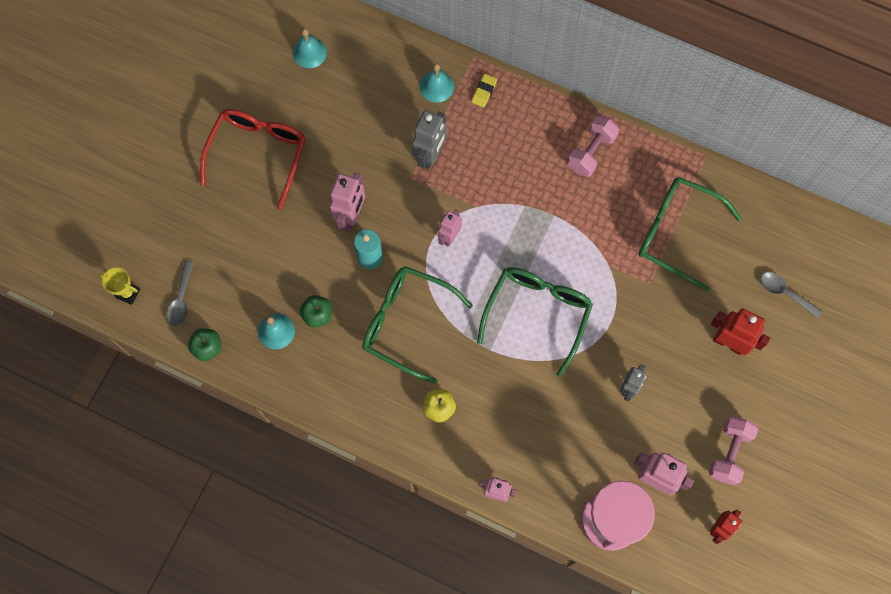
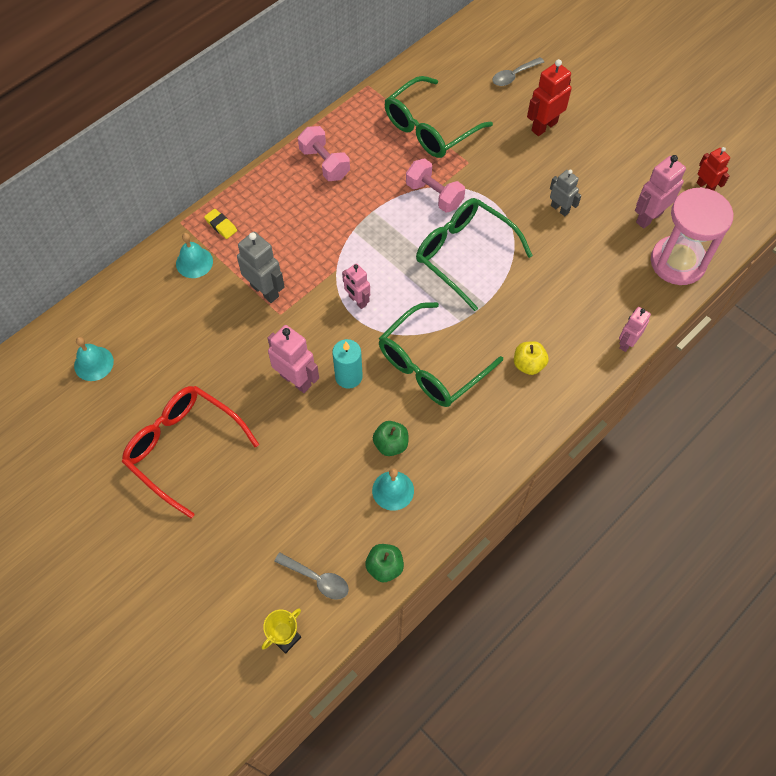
camera: 70 degrees left, 10 degrees down
(729, 453) = (641, 158): pink dumbbell -> pink dumbbell (434, 195)

